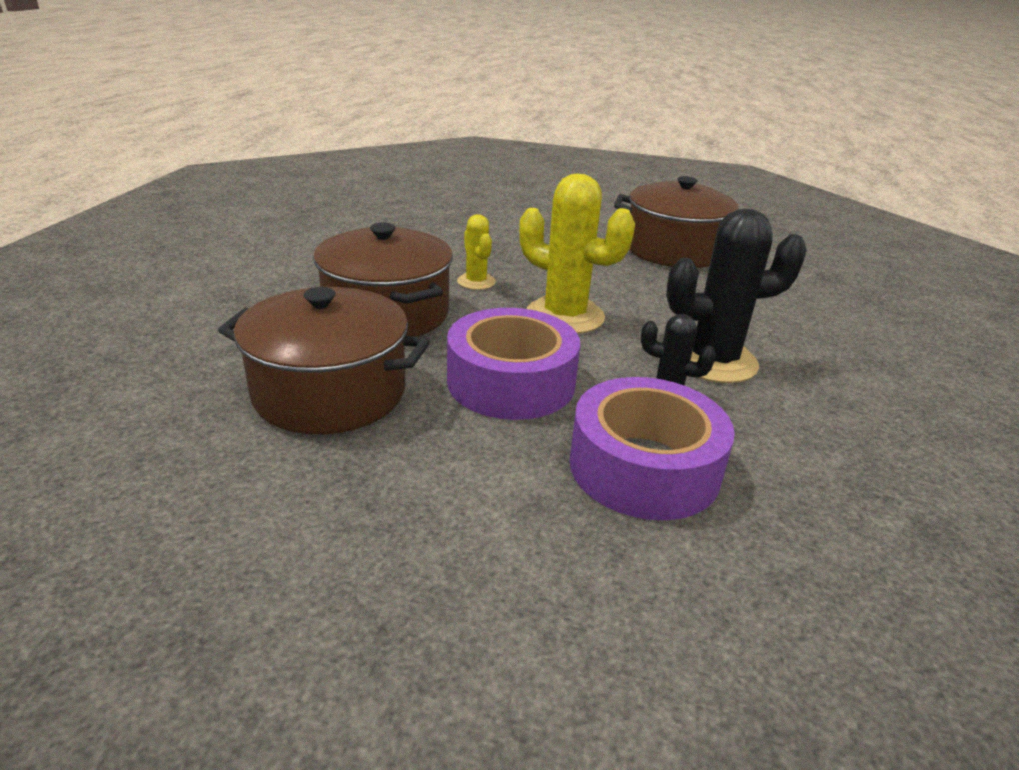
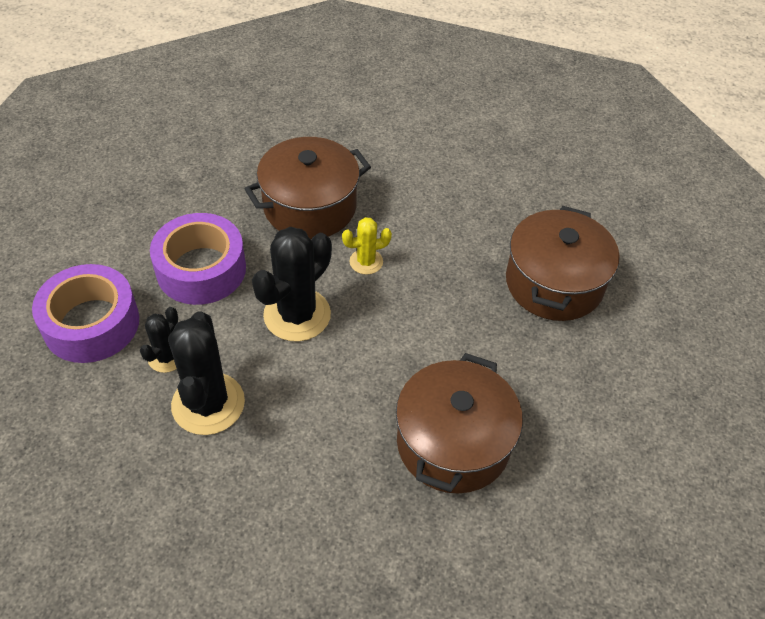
camera: 95 degrees right, 20 degrees up
(330, 392) = (206, 183): brown pot -> brown pot (554, 283)
(565, 316) = (297, 315): yellow cactus -> black cactus

